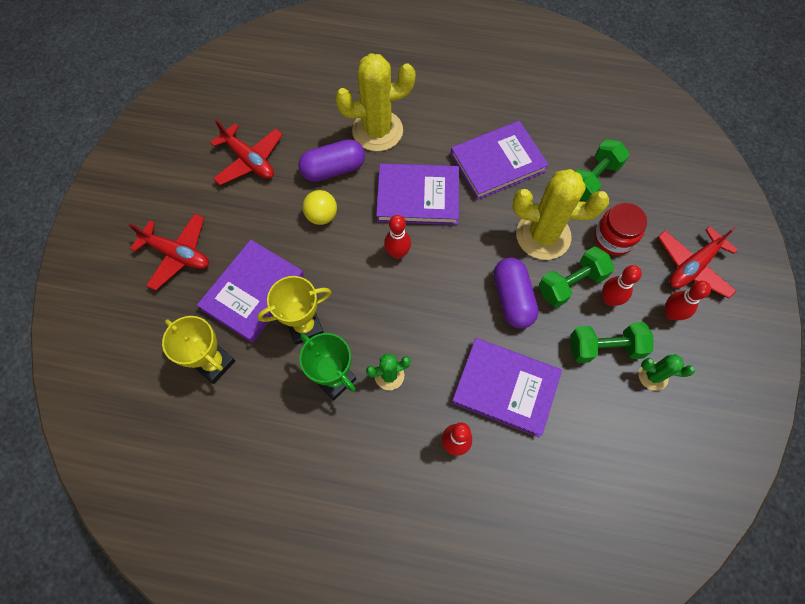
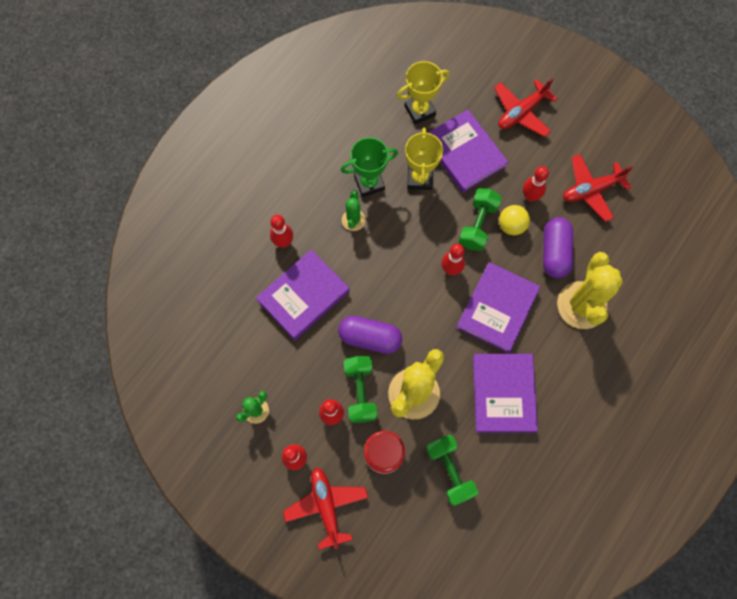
camera: 115 degrees right, 5 degrees up
(280, 211) = (530, 196): none -> red bowling pin
(605, 348) = (296, 387): green dumbbell -> green dumbbell (478, 225)

